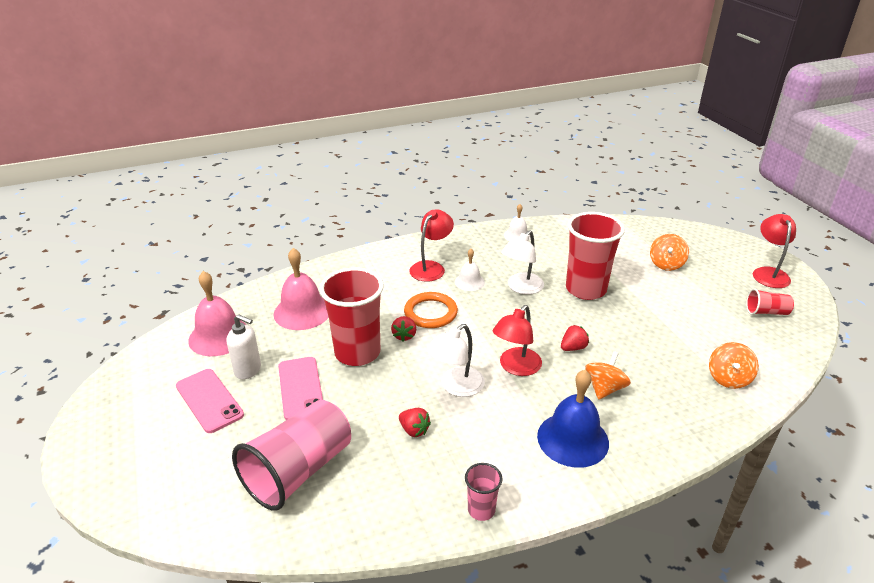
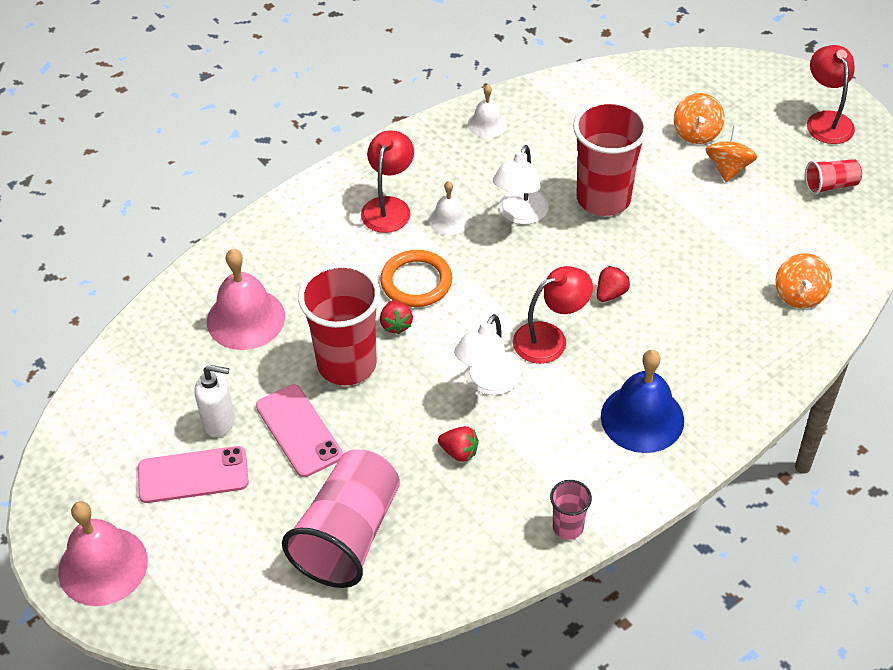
camera: 15 degrees left, 15 degrees up
(209, 400) = (193, 475): pink phone -> pink phone turned 45 degrees counterclockwise
(219, 336) = (153, 382): pink bell -> pink bell (103, 566)
(516, 367) = (550, 338): red lamp -> red lamp turned 135 degrees counterclockwise
(604, 388) = (662, 342): orange spinning top -> orange spinning top (728, 168)

